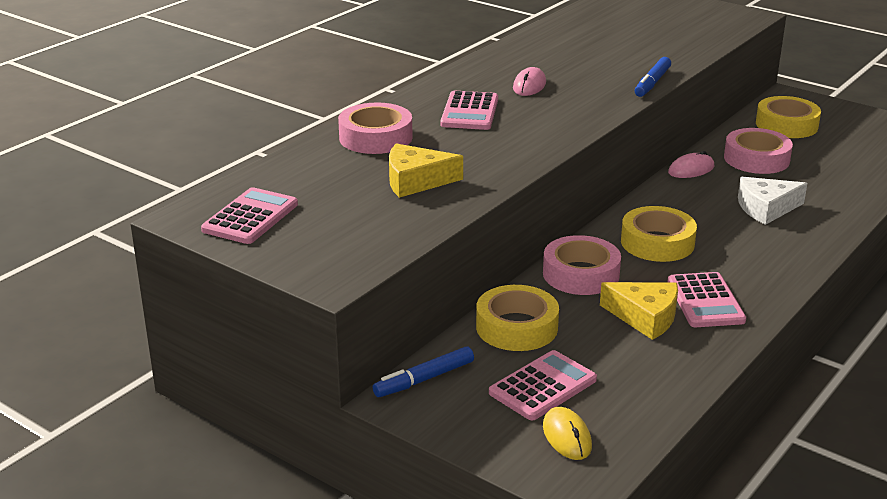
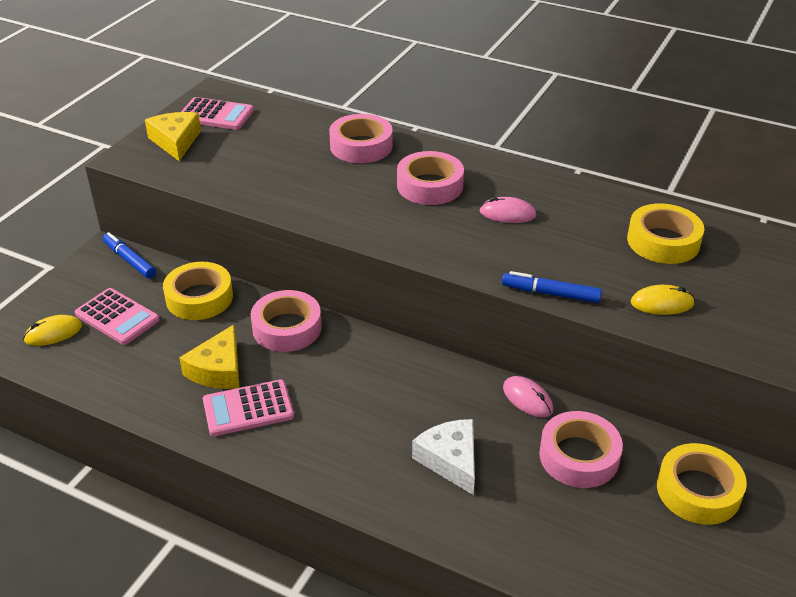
camera: 80 degrees right, 10 degrees up
(416, 181) = (283, 173): yellow cheese -> yellow cheese (175, 141)
(470, 112) = (430, 186): pink calculator -> pink tape
(657, 242) = (354, 375): yellow tape -> yellow tape (663, 241)
(667, 50) = (662, 303): none -> yellow mouse

